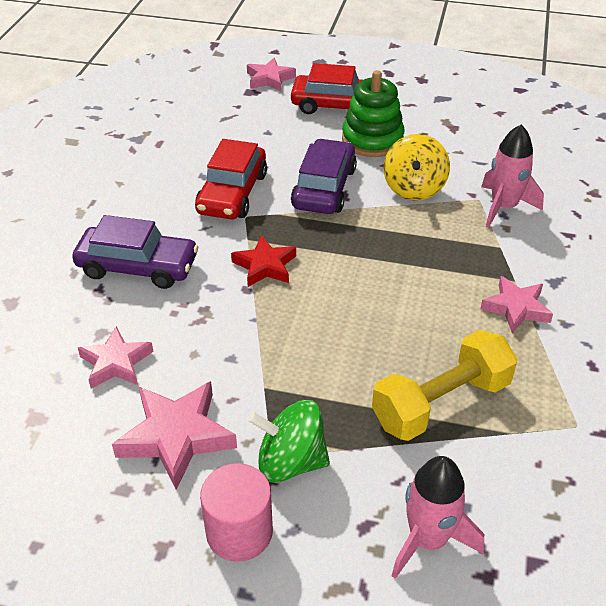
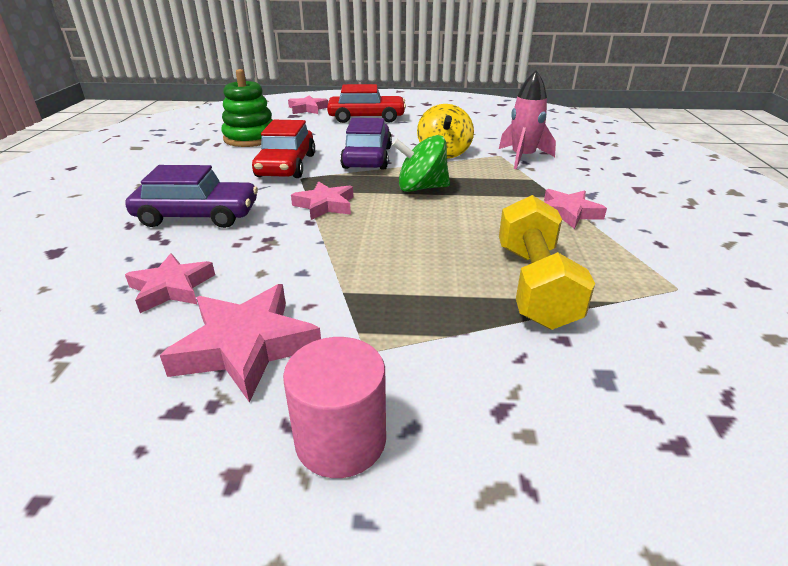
camera: 10 degrees left, 10 degrees down
(265, 266) = (325, 205): red star -> pink star
(290, 462) = (389, 354): green spinning top -> green spinning top (421, 188)
(372, 140) = (399, 132): green stacking toy -> green stacking toy (250, 138)
(428, 540) = (584, 414): pink rocket -> none
(441, 403) = (534, 285): yellow dumbbell -> yellow dumbbell turned 45 degrees counterclockwise

